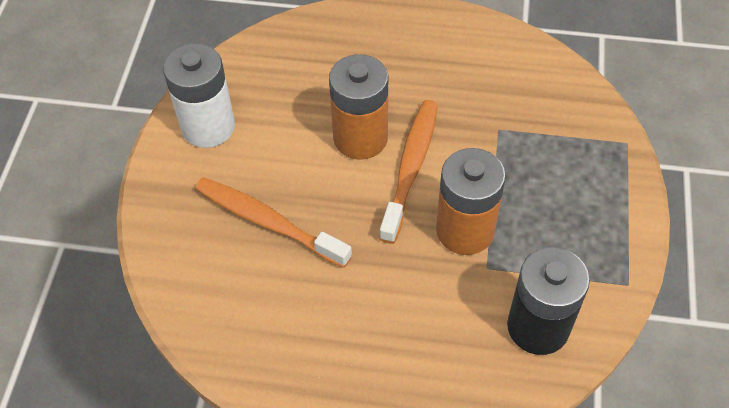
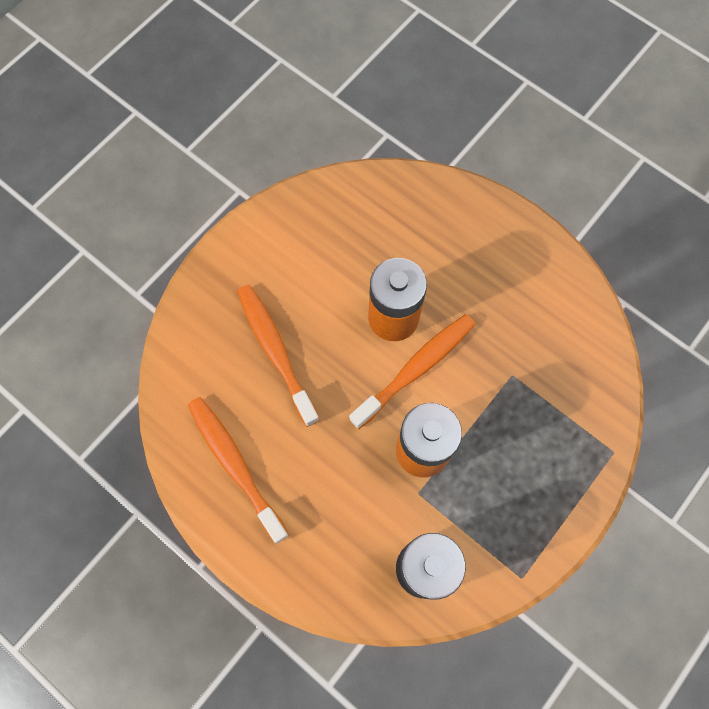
camera: 30 degrees right, 15 degrees up
(208, 127) = (281, 238): white battery -> none
(295, 340) = (235, 465): none -> orange toothbrush

